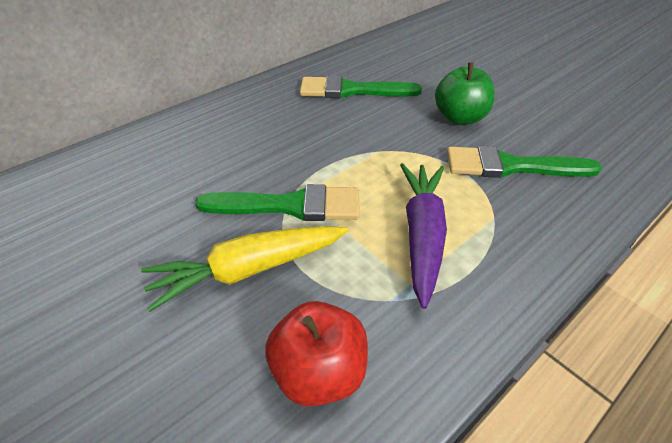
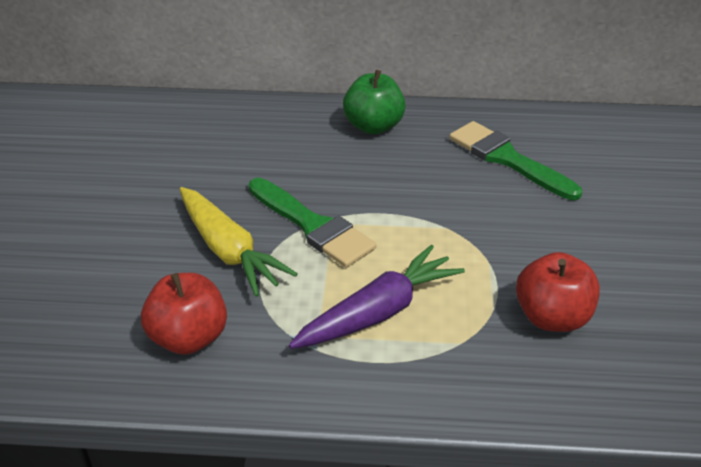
camera: 45 degrees right, 5 degrees down
(249, 270) = (228, 250): yellow carrot -> yellow carrot turned 150 degrees counterclockwise
(460, 118) = (577, 246): green apple -> green apple (373, 126)
(510, 166) = (552, 317): green brush -> red apple

